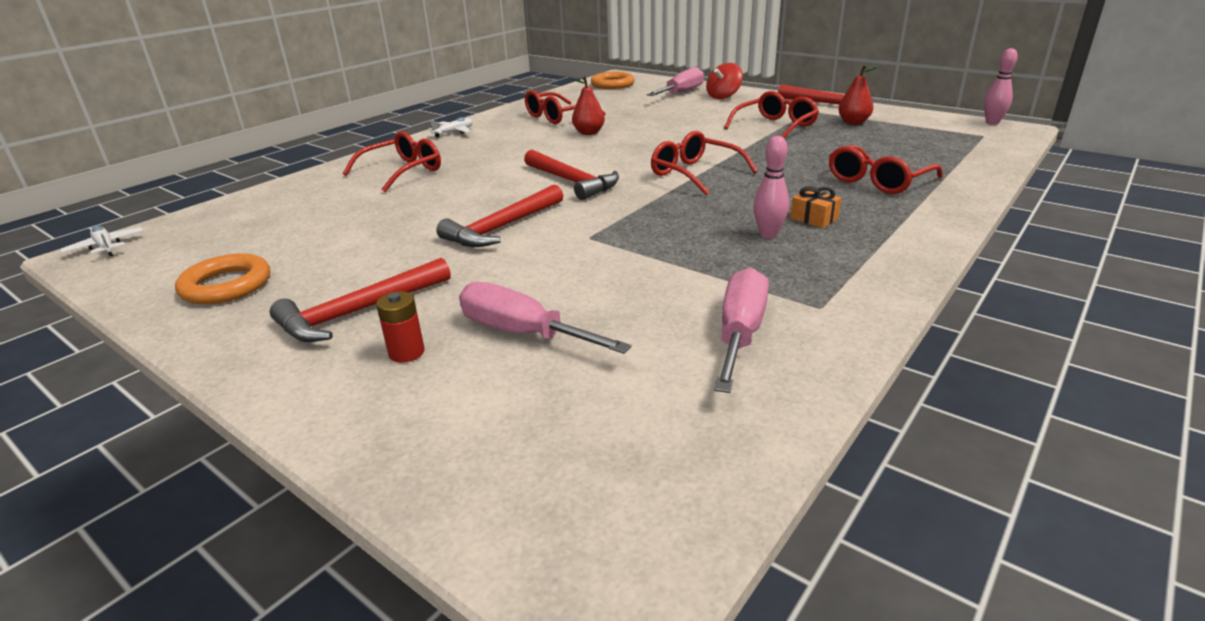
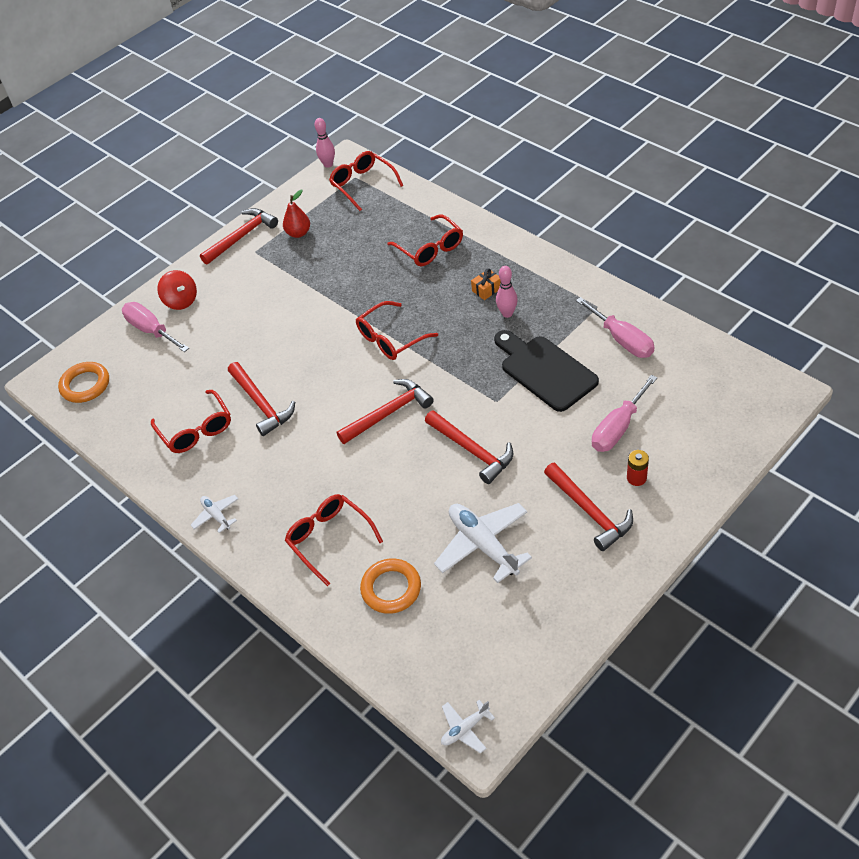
camera: 80 degrees left, 20 degrees up
(226, 285) = (547, 602): orange ring -> orange ring (391, 588)
(347, 242) = (483, 545): none -> white plane
(588, 133) = (261, 404): red pear -> red hammer
(651, 267) = (545, 371): none -> black cutting board
(740, 333) = (622, 340): pink screwdriver -> pink screwdriver turned 150 degrees counterclockwise
(775, 126) = (291, 279): red glasses -> red glasses (362, 184)

